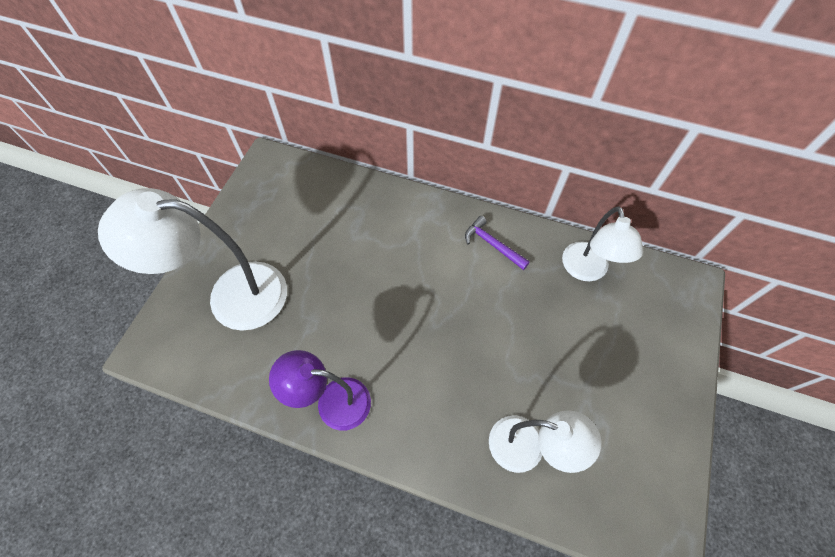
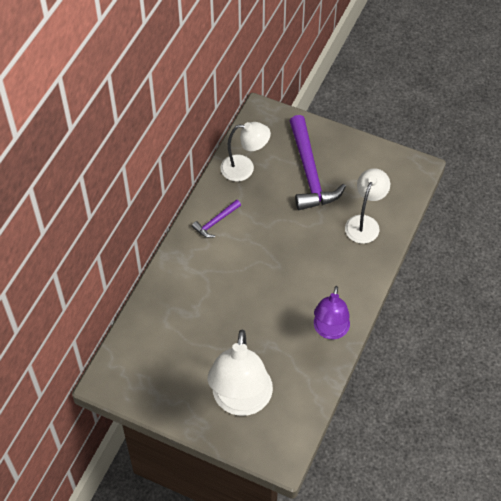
camera: 85 degrees left, 5 degrees down
(603, 357) = (309, 172): none -> purple hammer

